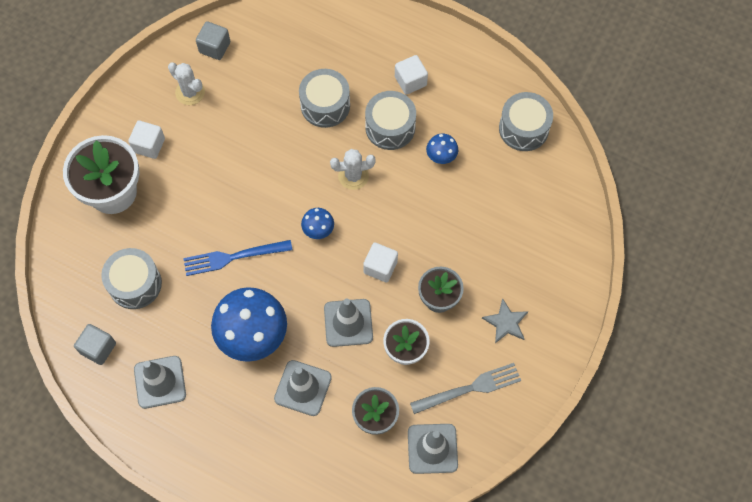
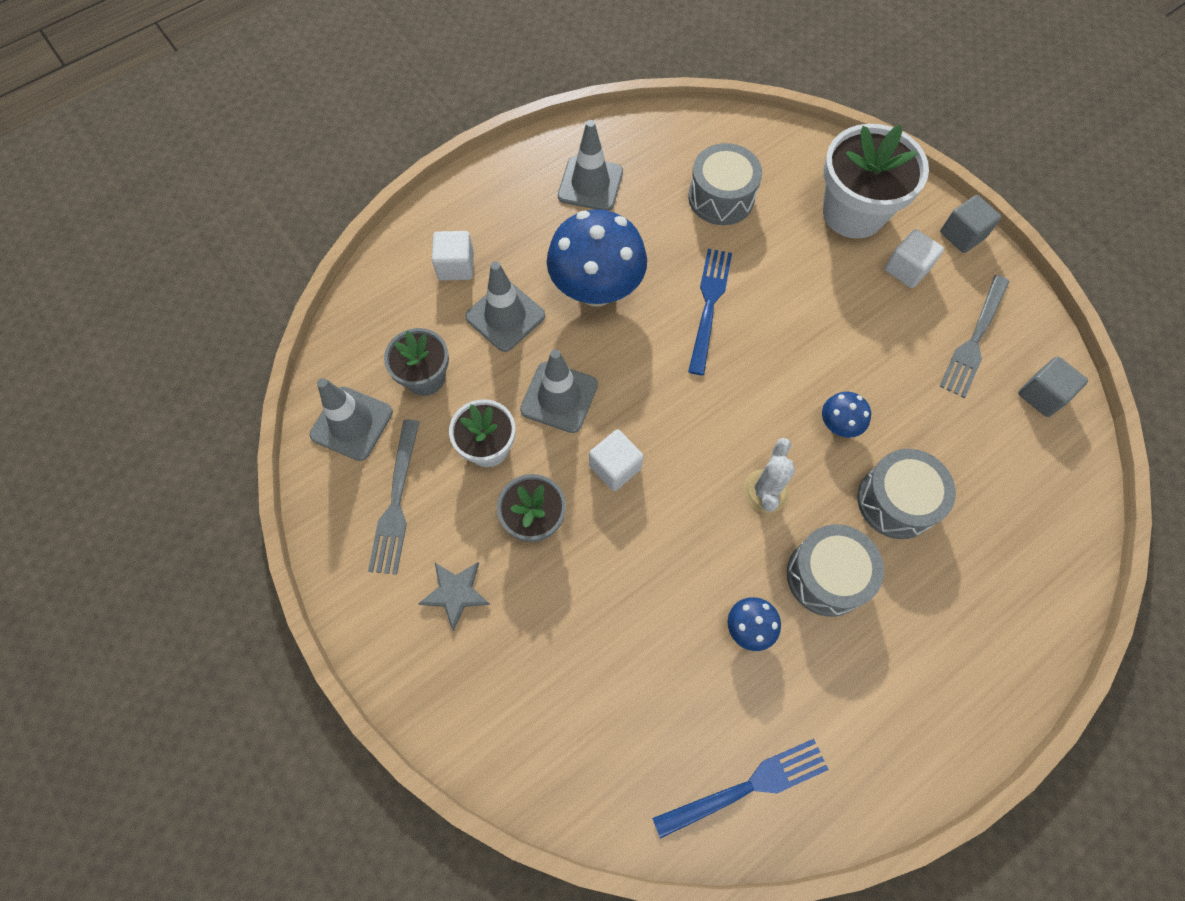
camera: 115 degrees right, 0 degrees up
(98, 348) = (659, 143): grey cube -> grey cube (962, 235)
(190, 92) = (974, 340): white cactus -> grey fork
(318, 230) = (703, 414): blue mushroom -> blue mushroom (838, 425)
(410, 81) = (898, 643): white cube -> white cube (456, 266)
(523, 128) = (748, 786): grey drum -> blue fork

